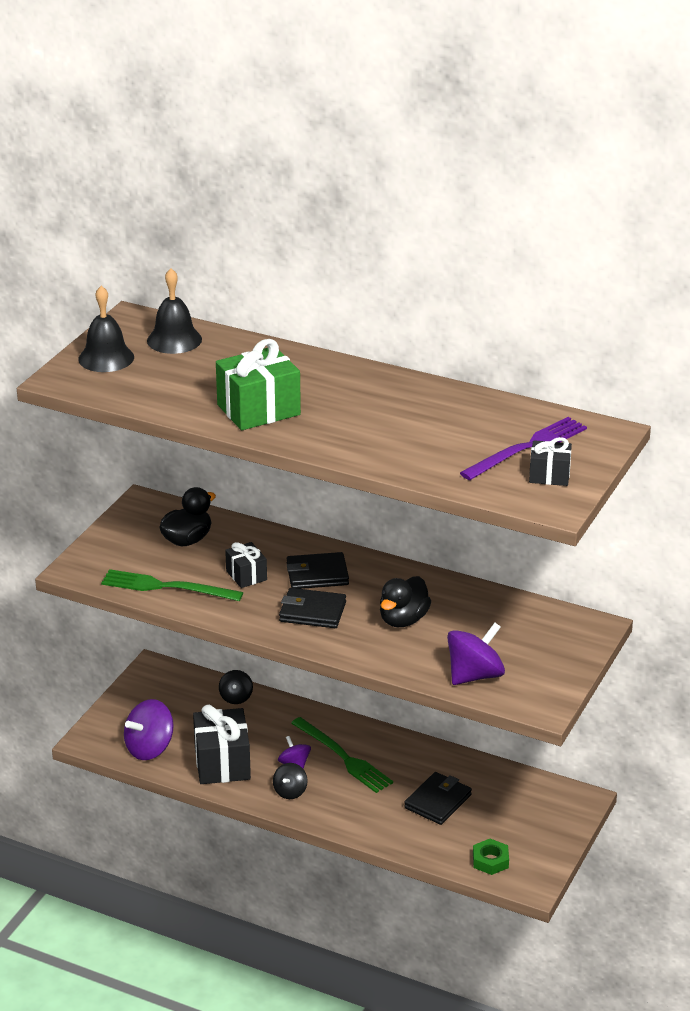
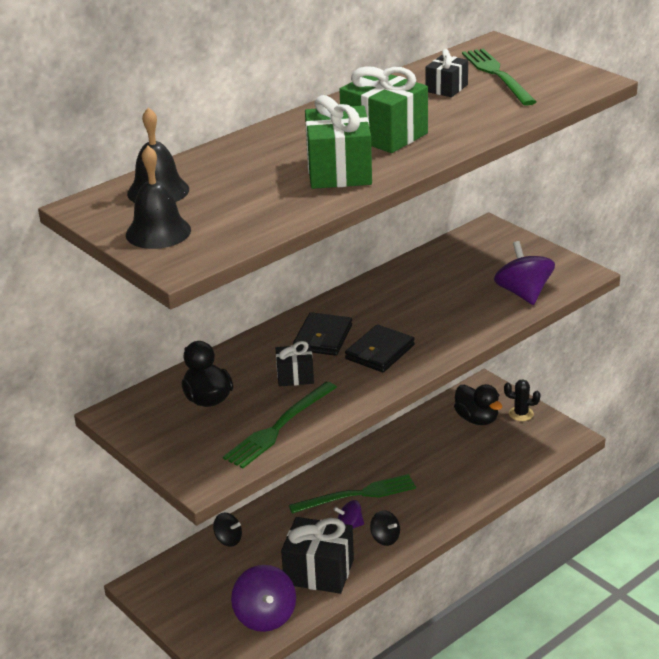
camera: 65 degrees left, 0 degrees up
(346, 416) = (384, 134): none -> green gift
(403, 620) = (423, 309): black duck -> black duck (477, 419)
(438, 801) = (446, 457): black wallet -> none
(490, 860) = (533, 449): green nut -> none
(527, 448) = (497, 75): purple fork -> green fork
(548, 838) = (521, 414): none -> black cactus
(549, 475) = (546, 75): black gift -> black gift (446, 88)

